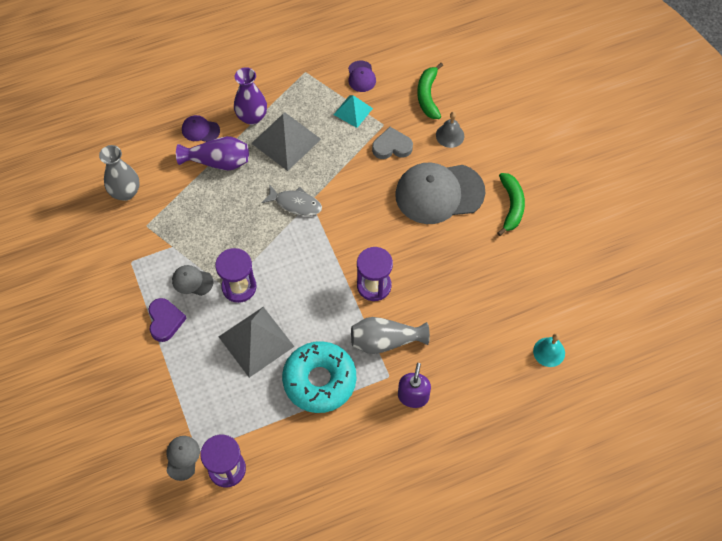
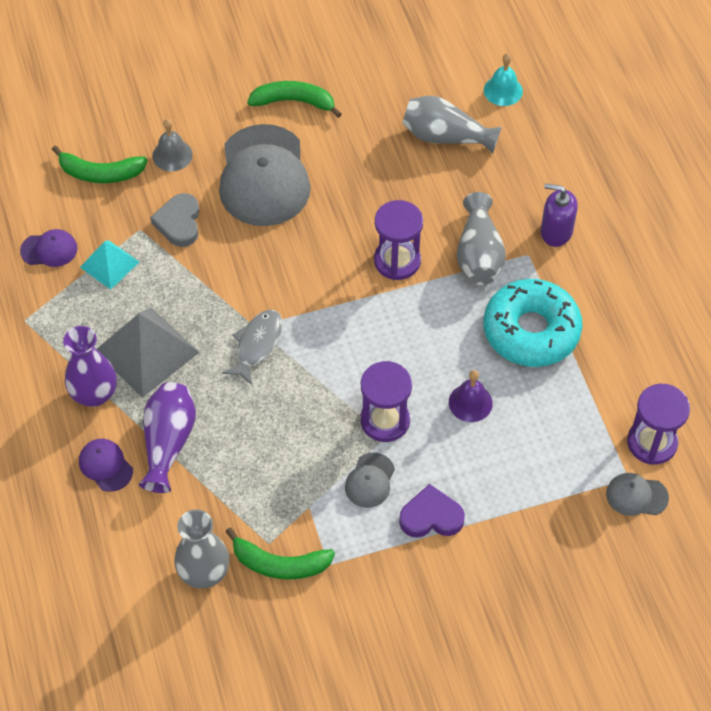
camera: 85 degrees left, 5 degrees down
(131, 233) = (280, 564): none -> green banana
(200, 130) = (105, 466): purple cap -> purple cap turned 120 degrees clockwise
(256, 341) = (470, 402): grey pyramid -> purple bell
(494, 312) = (446, 137): none -> grey vase

